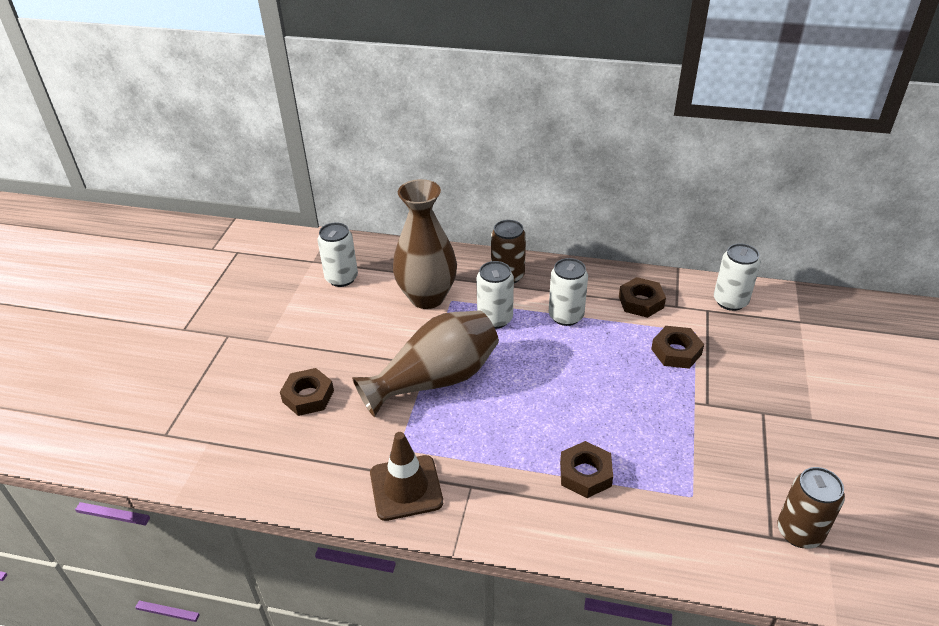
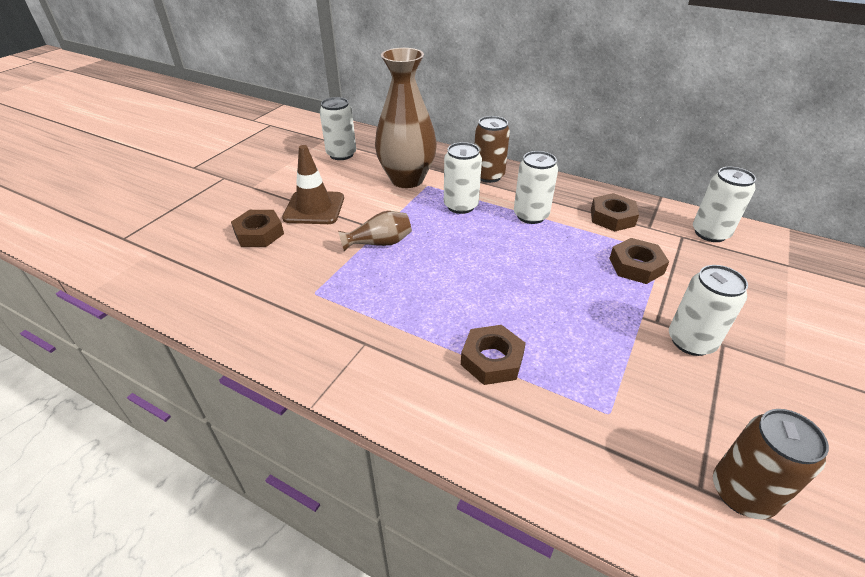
camera: 15 degrees right, 0 degrees up
(406, 488) = (300, 329): brown traffic cone -> brown traffic cone (314, 208)
(435, 380) = (380, 243): brown vase -> brown vase, size x0.49
(738, 416) = (691, 341): none -> white can

